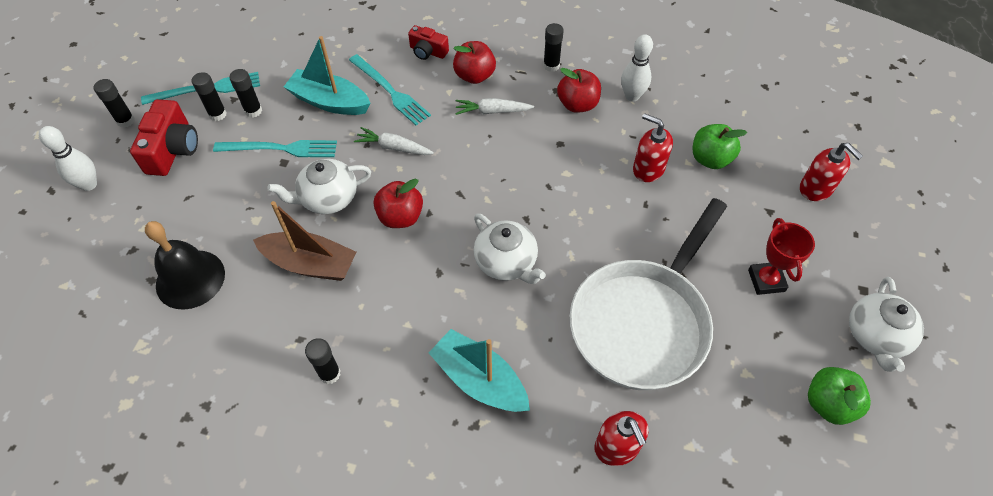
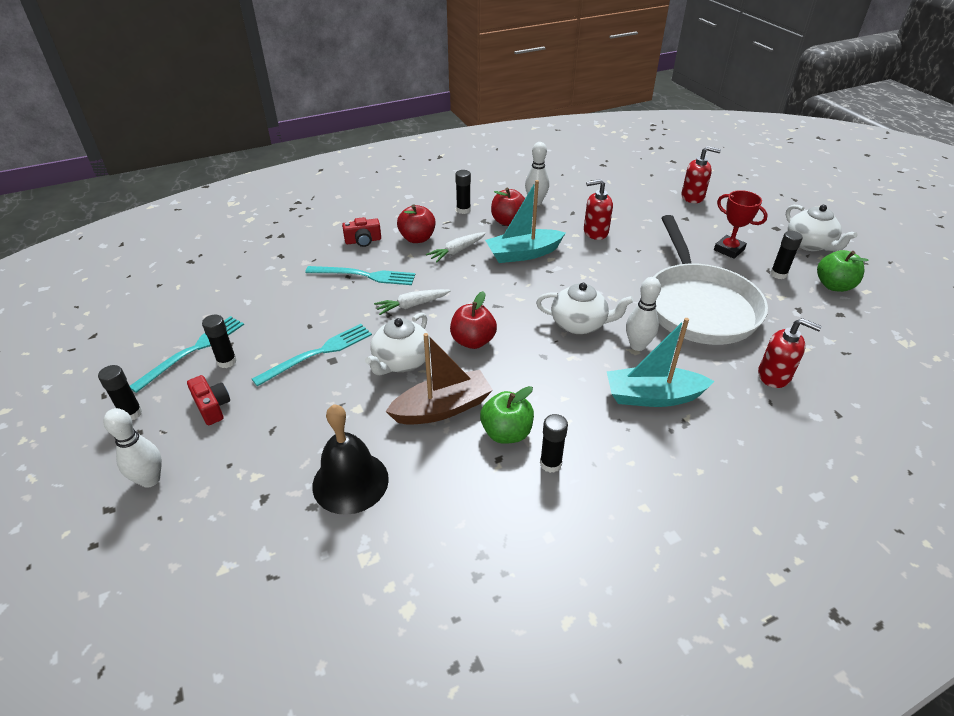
camera: 40 degrees left, 15 degrees down
(173, 150) = (212, 407): red camera -> red camera, size x0.61
(253, 111) = (259, 343): black glue stick -> black glue stick (778, 274)
(329, 102) = (322, 305): turquoise boat -> turquoise boat (523, 254)
(530, 321) = (637, 345): none -> white bowling pin
(710, 159) = (622, 210): green apple -> green apple (506, 433)

